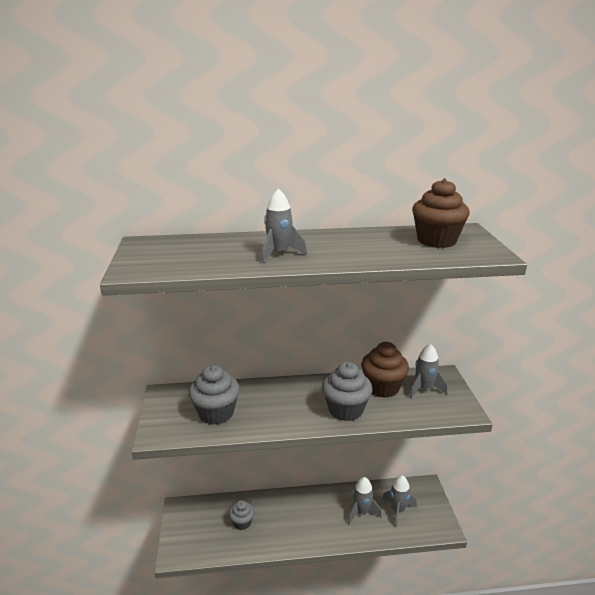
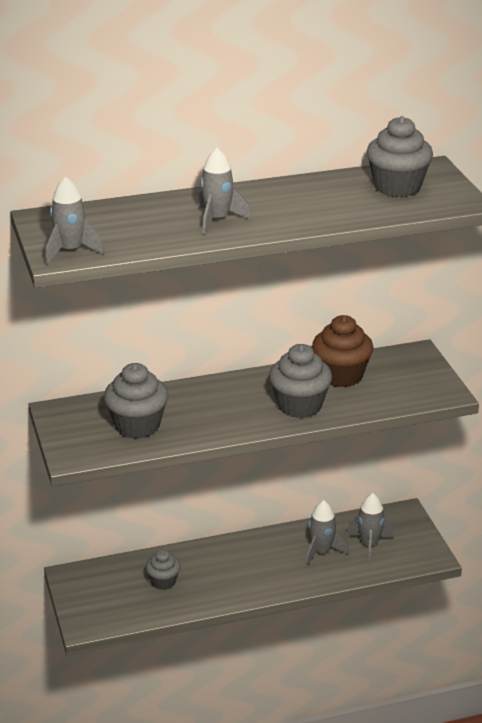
camera: 10 degrees left, 5 degrees up
(424, 389) = (393, 372): grey rocket -> grey rocket (70, 251)
(436, 240) = (397, 187): brown cupcake -> grey cupcake

